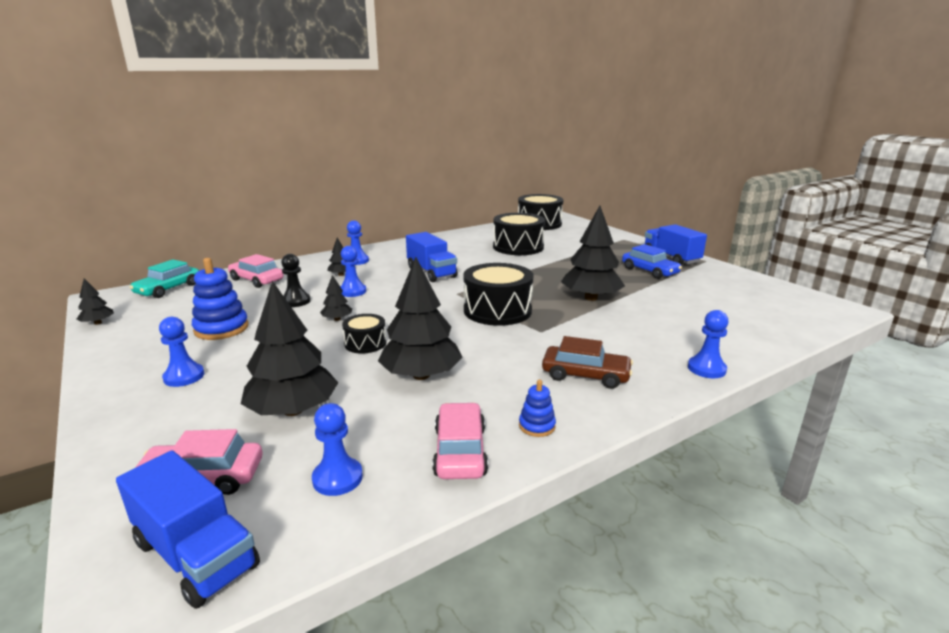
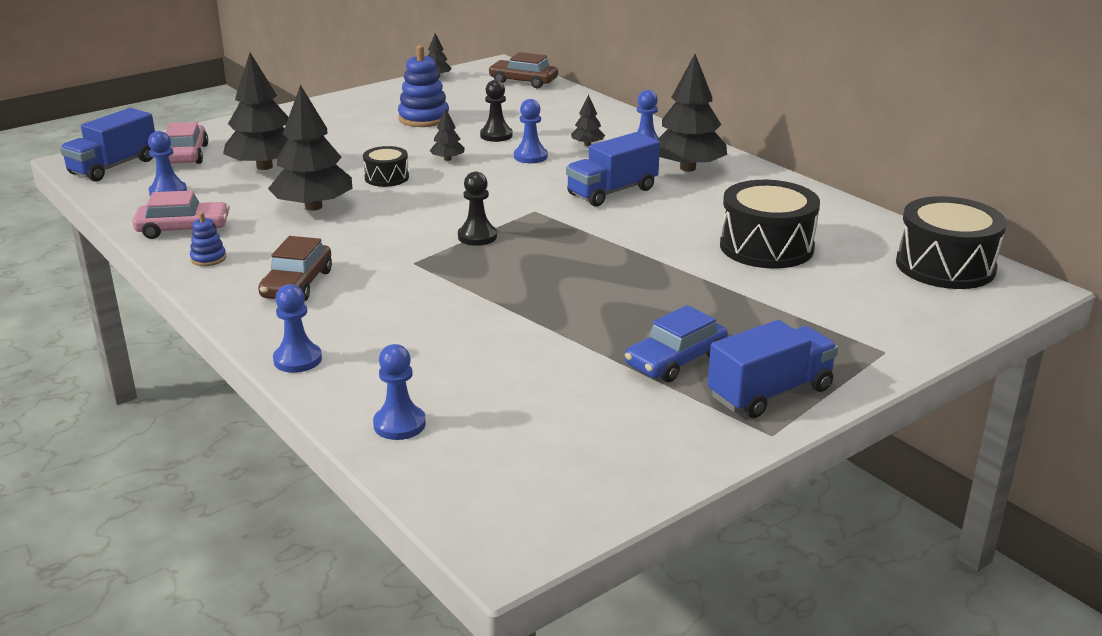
camera: 85 degrees right, 5 degrees up
(168, 289) = (523, 81): turquoise car -> brown car
(184, 376) = (329, 124): blue pawn -> blue pawn (399, 424)
(257, 280) = (558, 110): pink car -> none
(497, 310) = (477, 237): black drum -> black pawn
(591, 298) = (531, 299): black tree -> black tree (688, 168)

